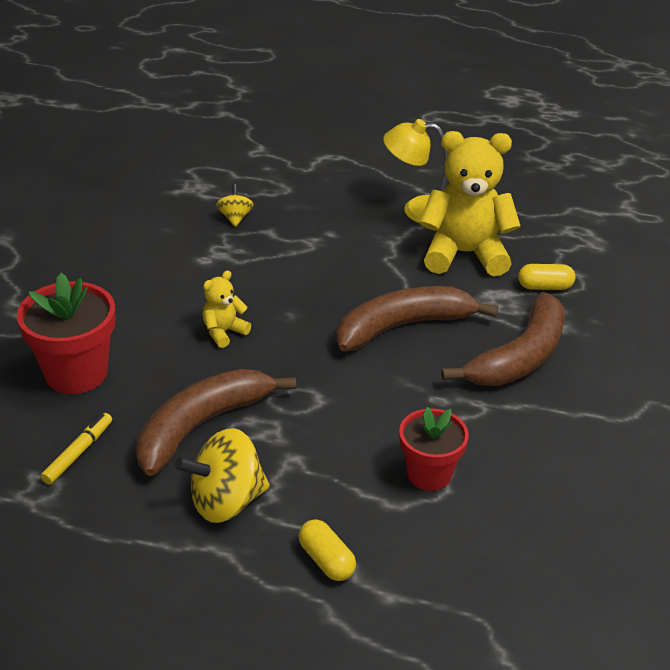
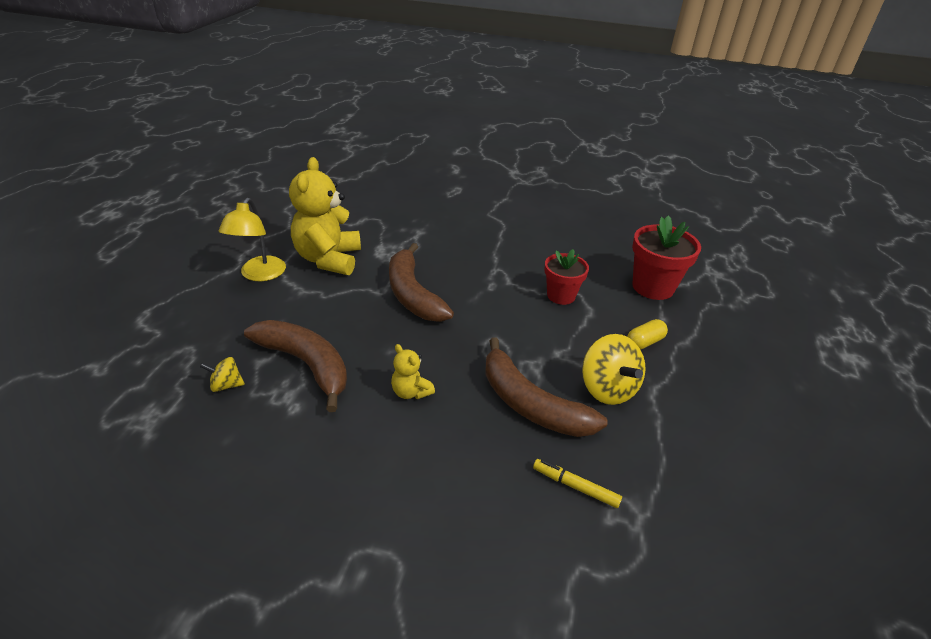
camera: 90 degrees left, 0 degrees up
(76, 373) = (467, 500): red flower pot -> red flower pot (653, 287)
(519, 357) = (449, 250): brown banana -> brown banana (306, 364)
(544, 287) = (376, 232): yellow capsule -> none

